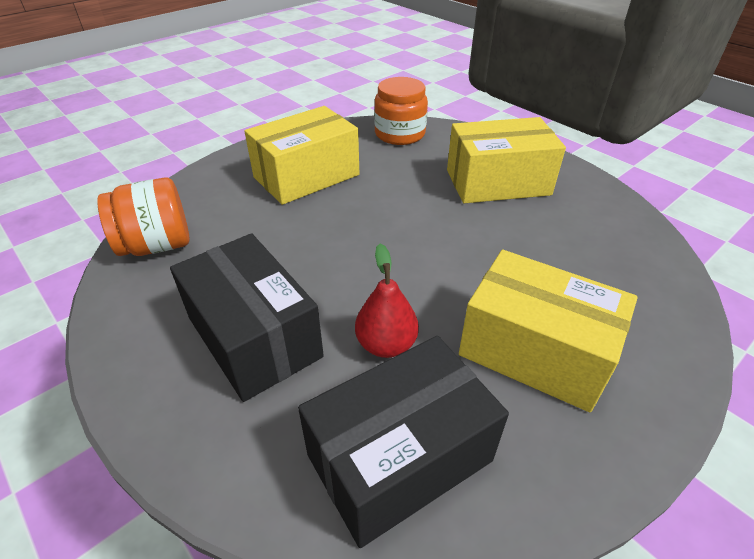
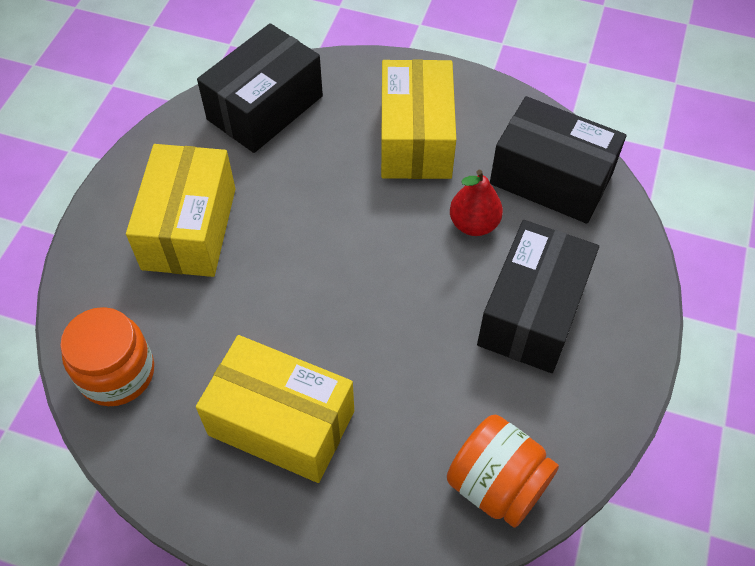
camera: 120 degrees left, 15 degrees up
(497, 182) = (189, 228): yellow box -> yellow box turned 45 degrees clockwise
(627, 257) = (265, 108): none -> black box

